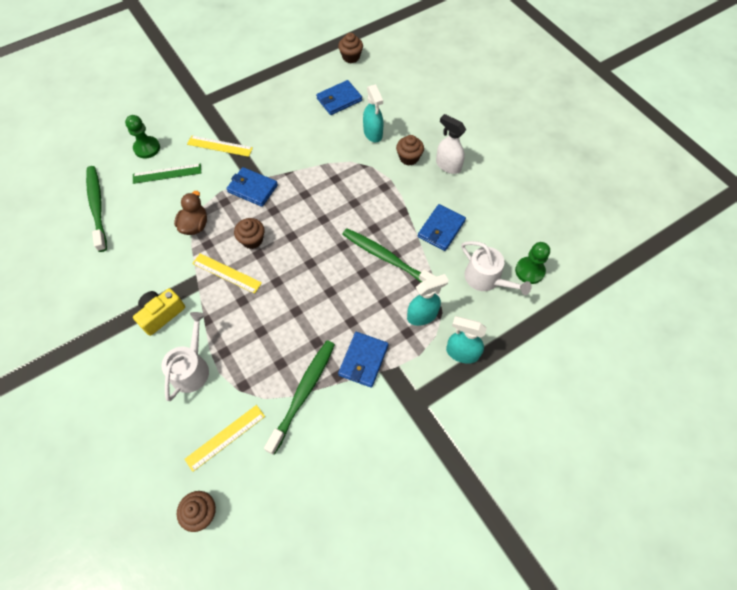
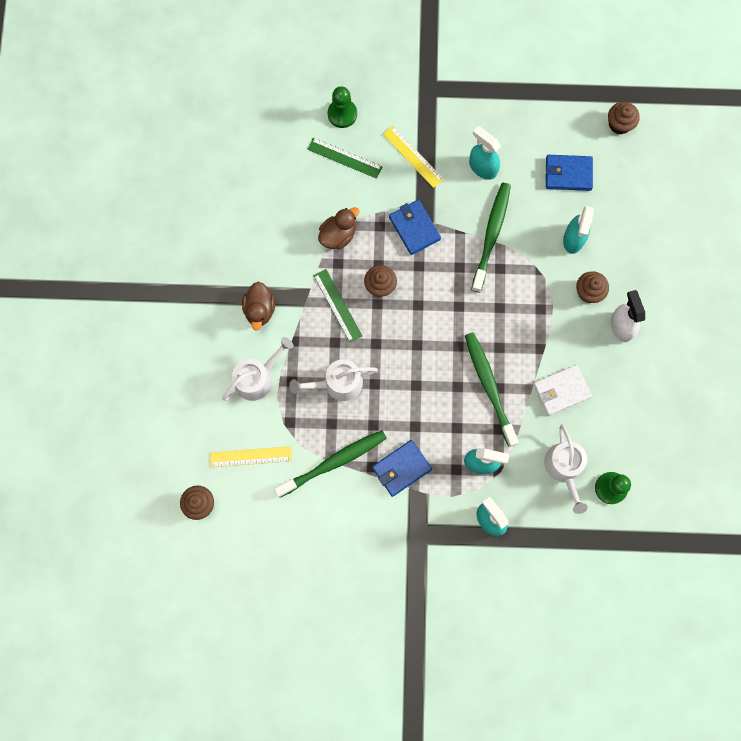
camera: 35 degrees right, 15 degrees up
(97, 207) = (262, 156): green toothbrush -> green toothbrush (491, 236)
(161, 314) = (260, 309): yellow camera -> brown duck
(226, 273) = (337, 305): yellow ruler -> green ruler
(265, 329) = (338, 383): none -> white watering can
(276, 126) = (482, 167): none -> turquoise spray bottle
(441, 229) = (561, 390): blue wallet -> white wallet

